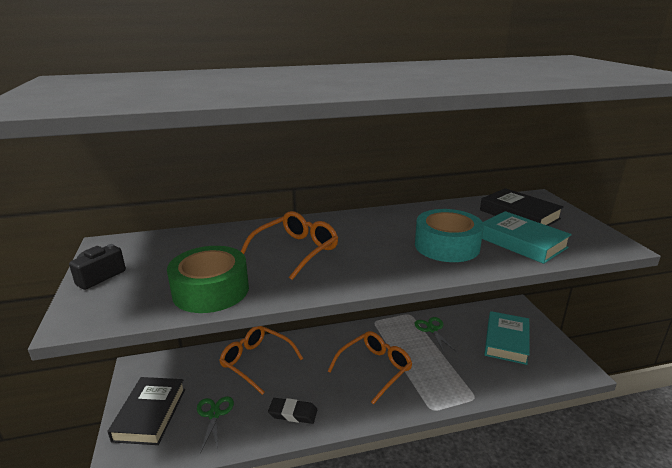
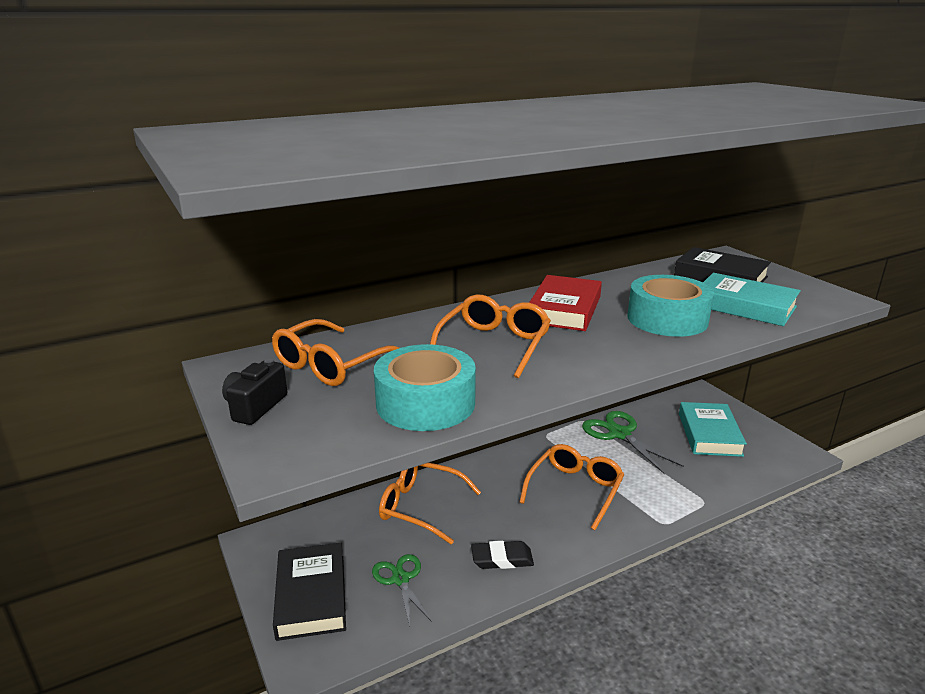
camera: 15 degrees left, 0 degrees up
(171, 252) = (331, 365): none -> orange glasses
(211, 290) = (425, 403): green tape -> turquoise tape
(370, 229) = (564, 309): none -> red book
(432, 329) = (619, 434): green scissors -> green scissors, size x1.54

